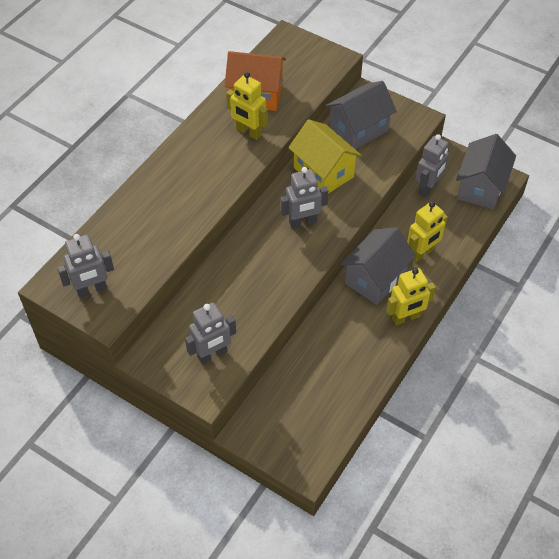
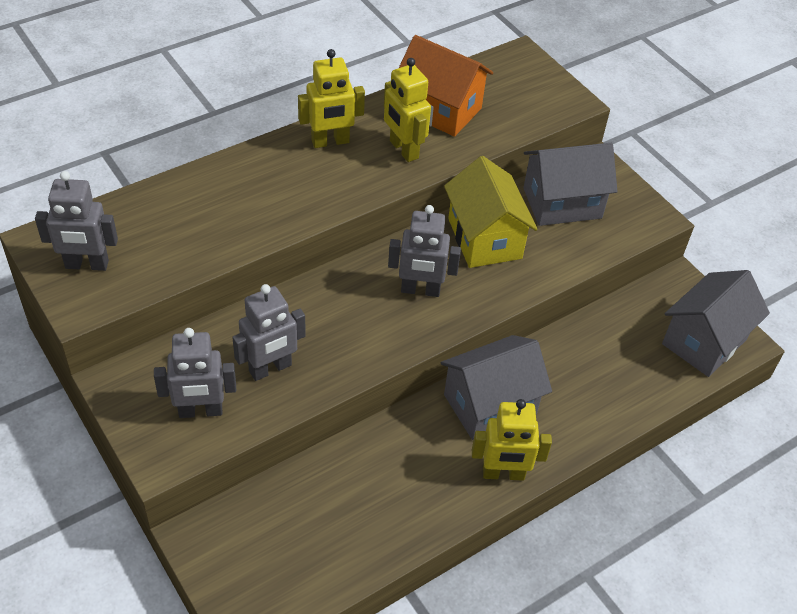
camera: 20 degrees right, 5 degrees down
(422, 253) = (573, 397): yellow robot -> yellow robot (330, 142)
(428, 188) = (628, 315): grey robot -> grey robot (270, 369)

